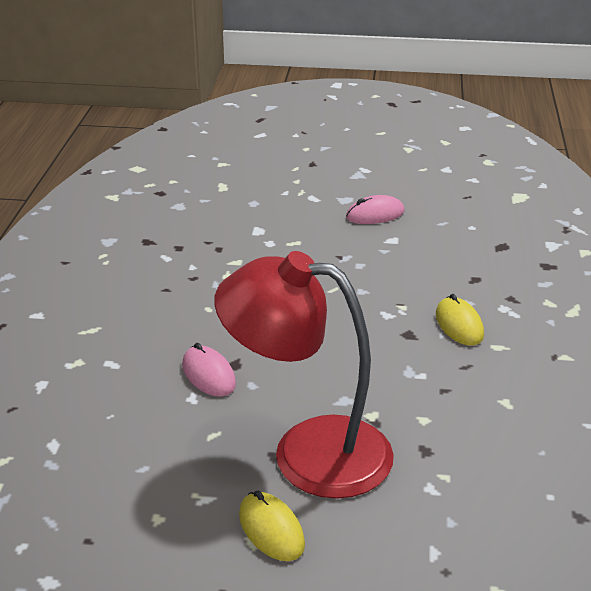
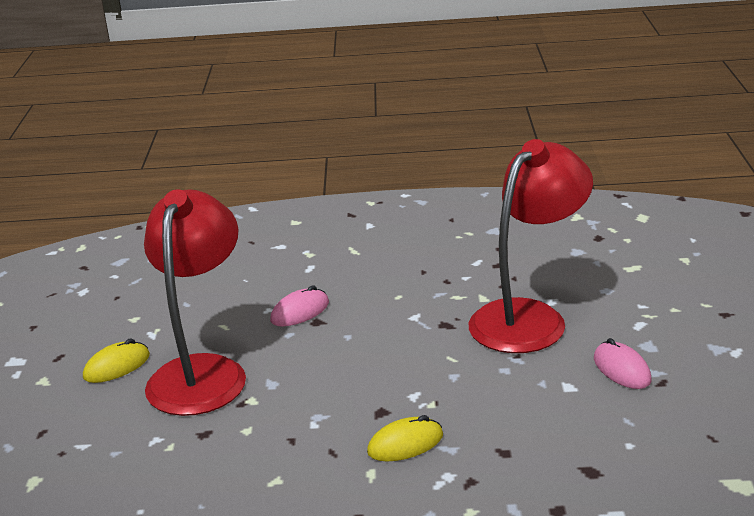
camera: 85 degrees right, 5 degrees down
(281, 243) = (529, 317): none -> red lamp

